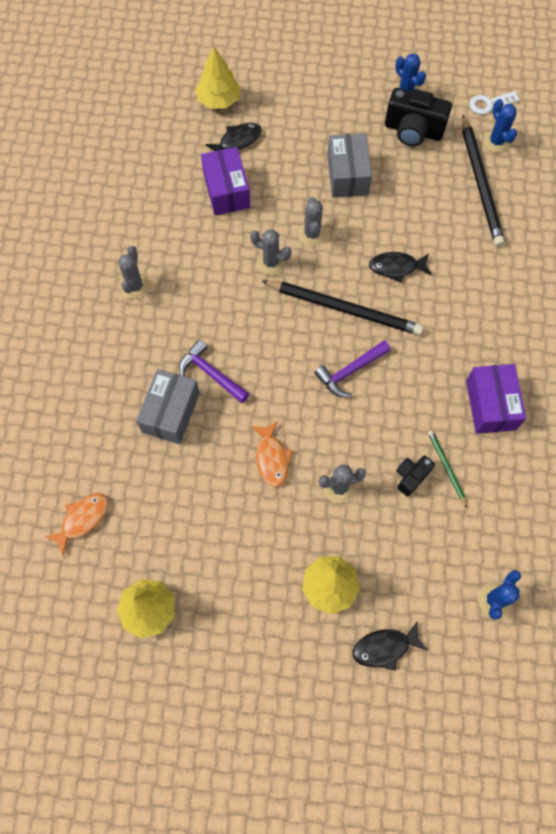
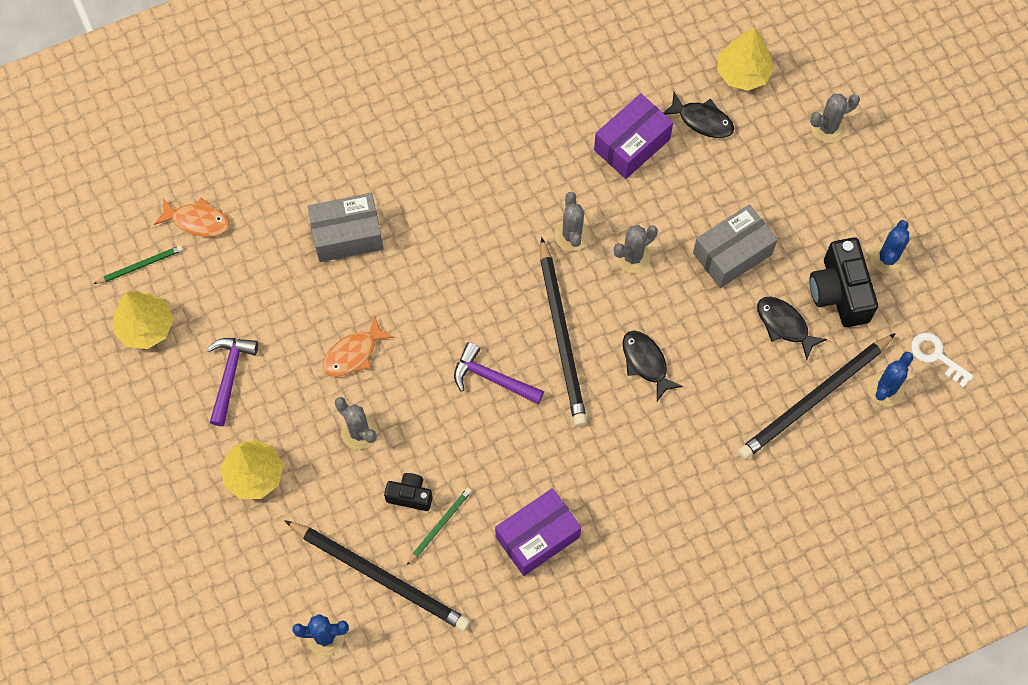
camera: 60 degrees right, 0 degrees up
(91, 586) = (141, 265): none -> green pencil
(135, 286) = (463, 124): grey cactus -> grey cactus (828, 128)
(211, 373) = (410, 248): purple hammer -> purple hammer (230, 376)
(384, 647) = (222, 555): black fish -> black fish (784, 325)
(465, 532) = (380, 576): none -> black pencil

